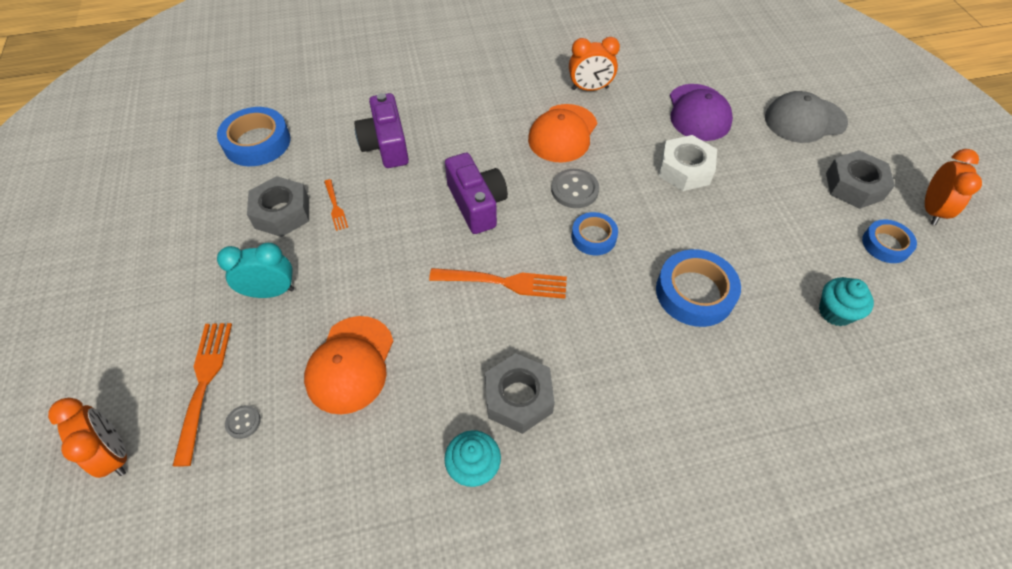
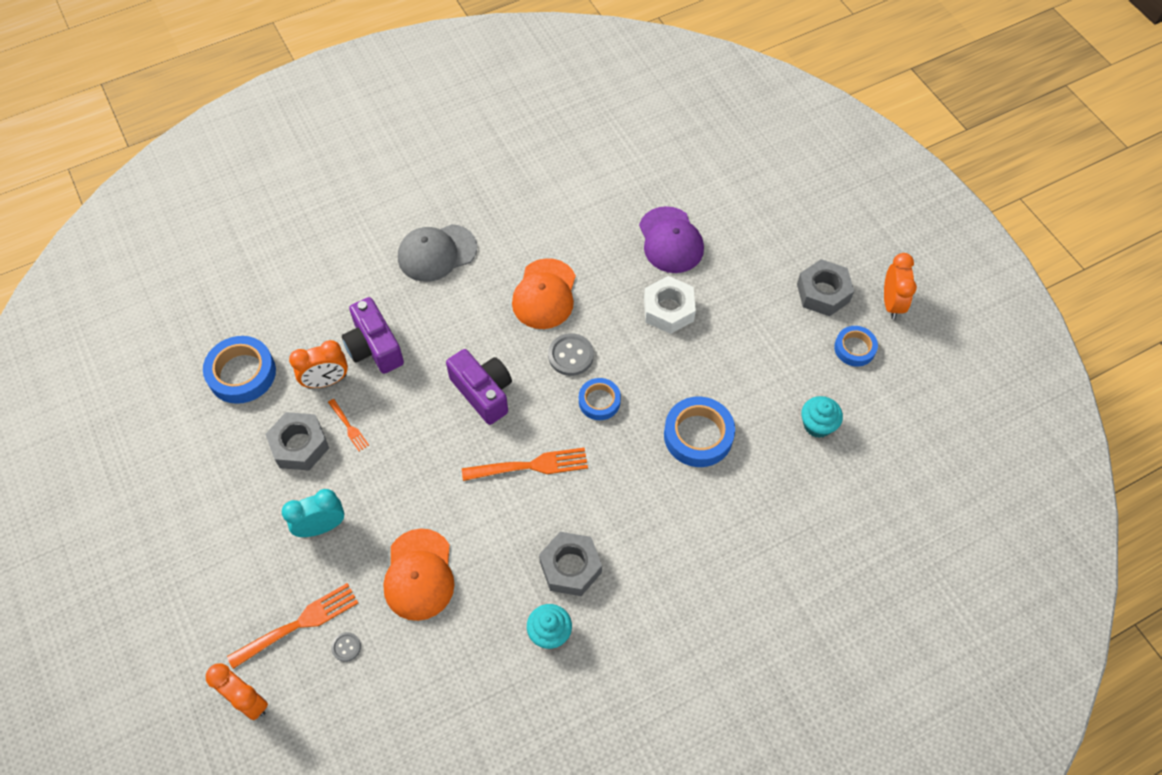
camera: 15 degrees left, 5 degrees up
(204, 385) = (298, 625): orange fork -> orange fork turned 75 degrees clockwise
(590, 88) = (559, 234): orange clock -> orange clock (326, 381)
(805, 120) = (772, 227): grey cap -> grey cap (437, 253)

